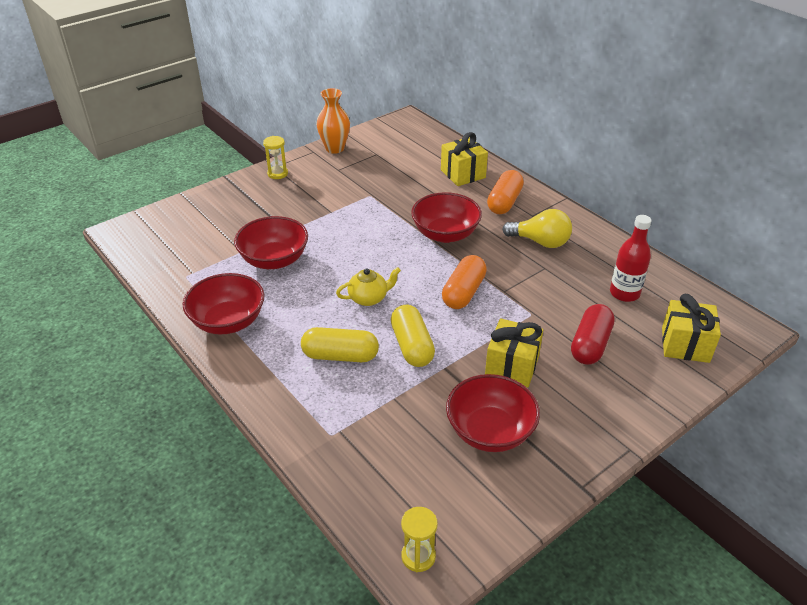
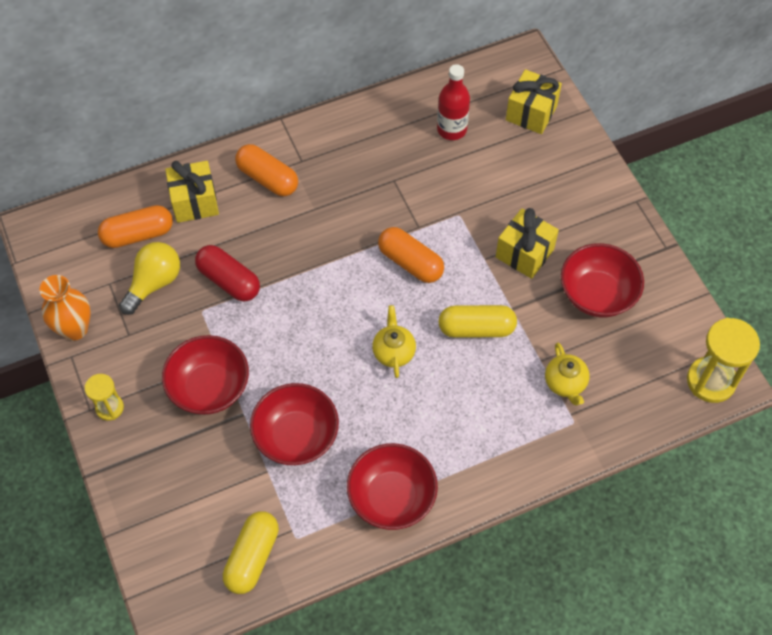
camera: 75 degrees left, 20 degrees up
(340, 356) = (473, 395): yellow capsule -> yellow capsule (252, 557)
(373, 421) = (565, 383): none -> yellow teapot
(418, 556) = (711, 381): yellow hourglass -> yellow hourglass, size x1.76
(422, 157) = (138, 234): none -> orange capsule
(445, 234) = (307, 252): red bowl -> red bowl (209, 387)
(540, 242) = (351, 169): yellow light bulb -> yellow light bulb (154, 283)
(590, 344) = (512, 183): red capsule -> red capsule (229, 281)

